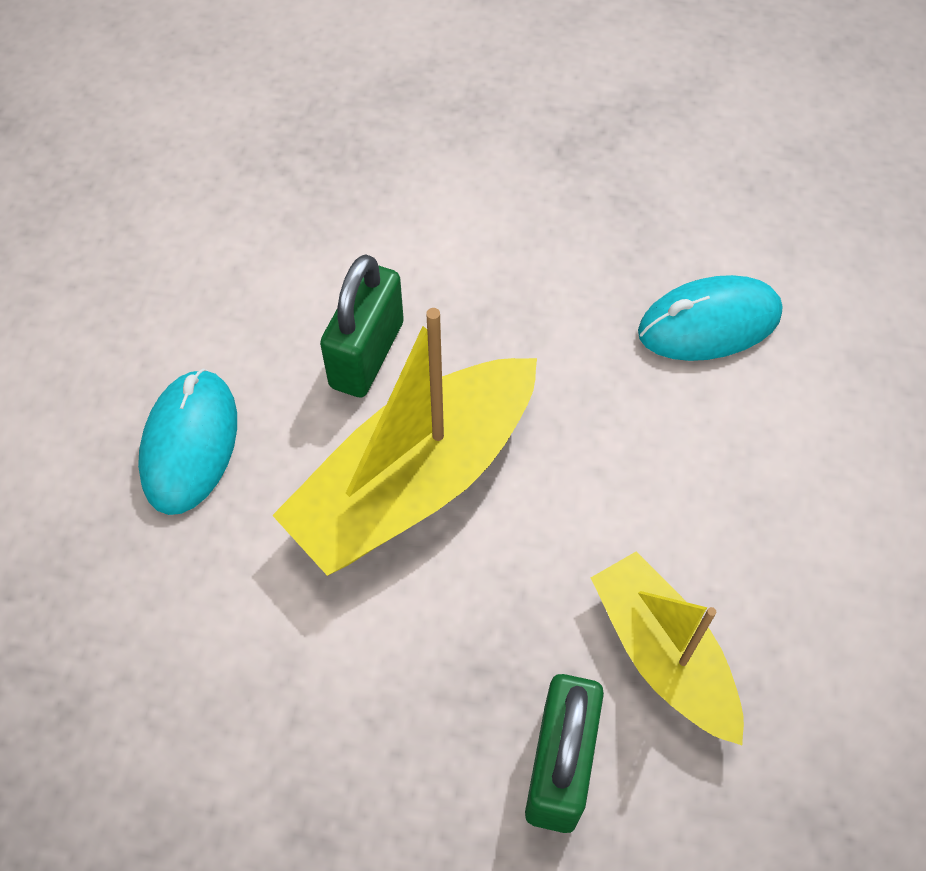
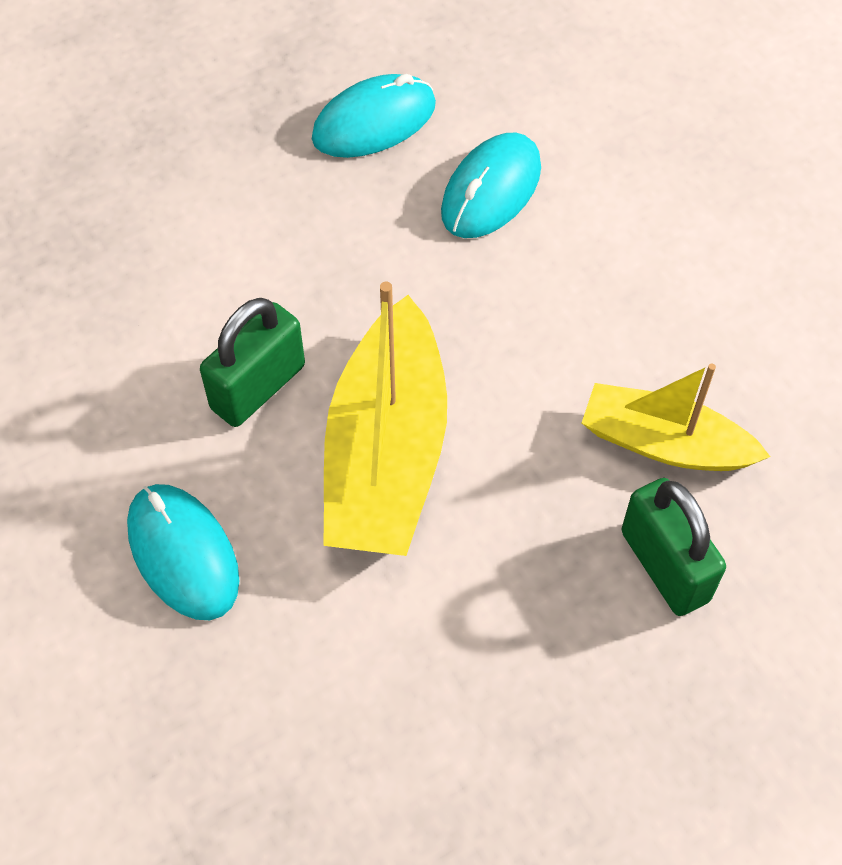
camera: 40 degrees left, 0 degrees up
(367, 354) = (258, 387): green padlock -> green padlock turned 60 degrees clockwise
(659, 203) = (374, 122): none -> turquoise mouse

